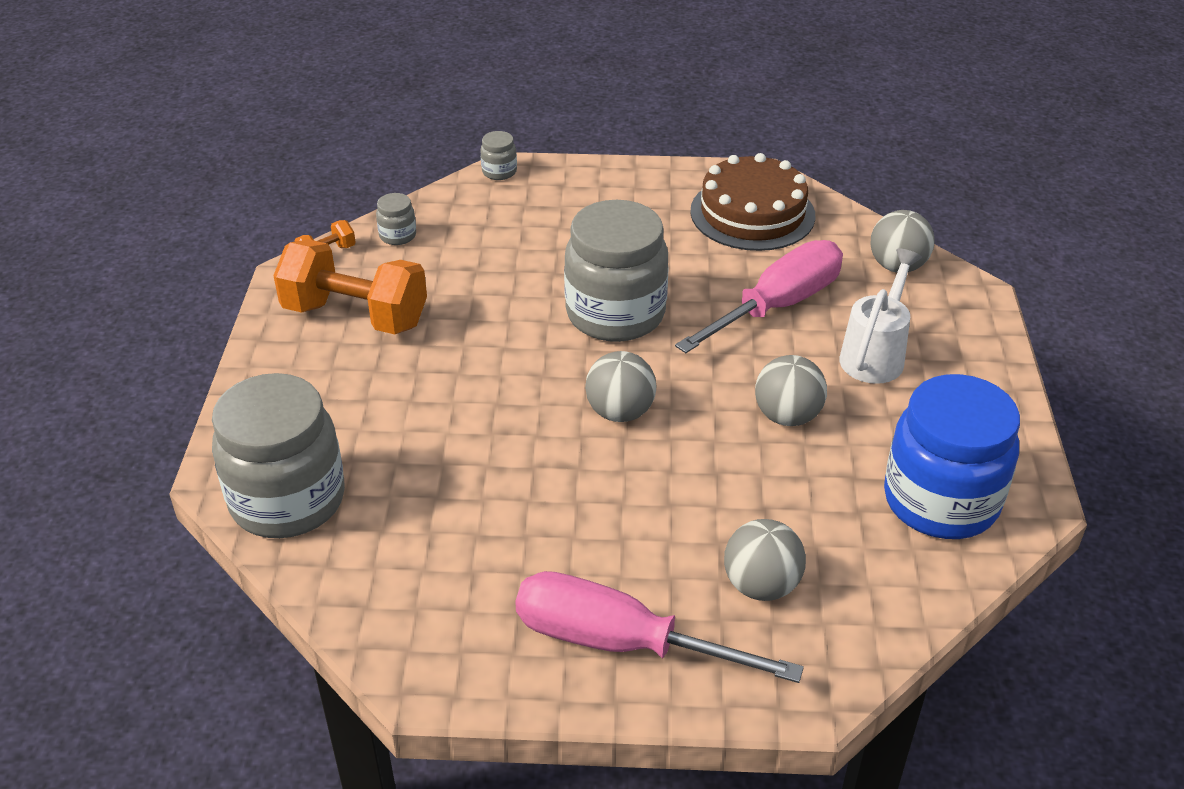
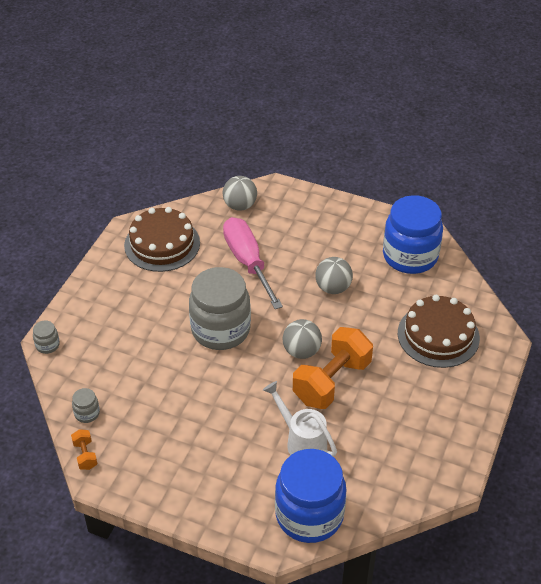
camera: 70 degrees left, 5 degrees up
(287, 500) = (309, 515): grey jar -> blue jar
(355, 316) = (159, 452): orange dumbbell -> orange dumbbell (332, 381)
(621, 643) = (455, 396): pink screwdriver -> none
(761, 585) = (438, 335): grey ball -> brown cake
(875, 355) = (303, 240): white watering can -> white watering can (302, 441)

